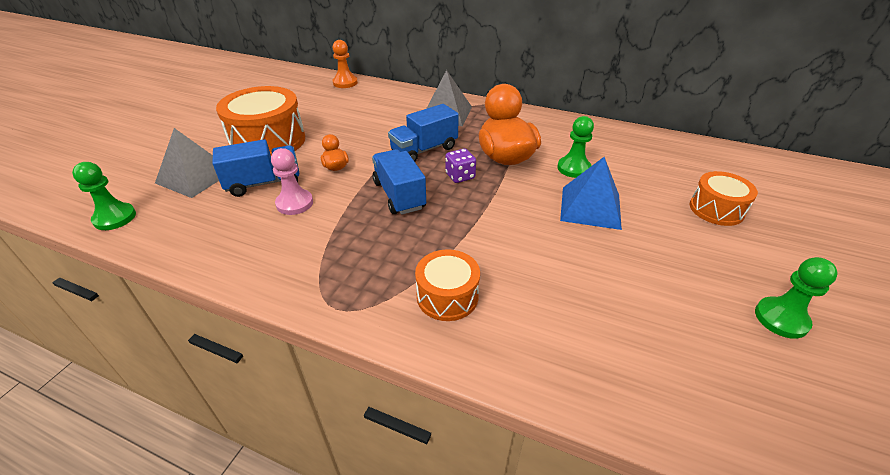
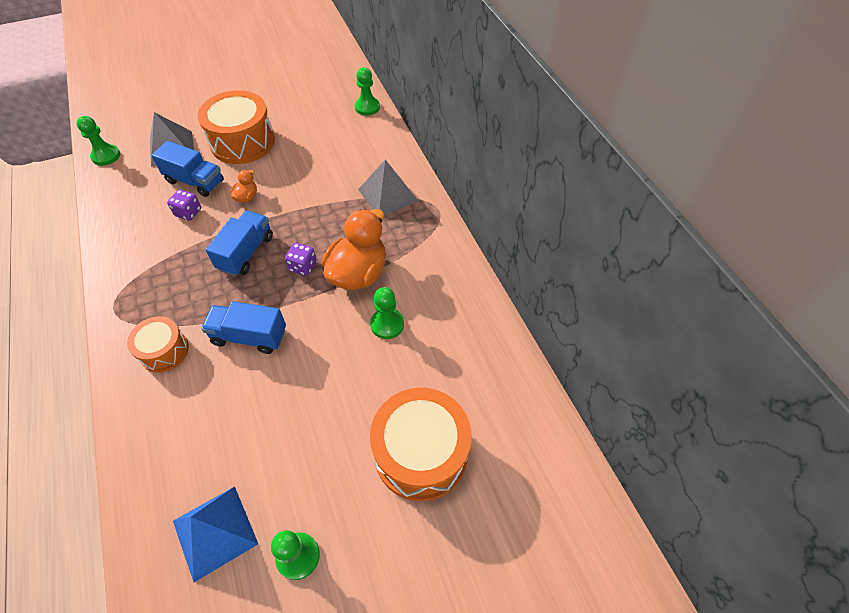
camera: 45 degrees right, 15 degrees up
(294, 203) = (188, 212): pink pawn -> purple dice
(345, 83) = (367, 107): orange pawn -> green pawn
(424, 150) = (318, 222): blue truck -> blue truck (249, 336)
(590, 207) = (338, 367): blue pyramid -> blue pyramid (214, 532)
(716, 209) = (421, 453): orange drum -> orange drum, size x1.76

